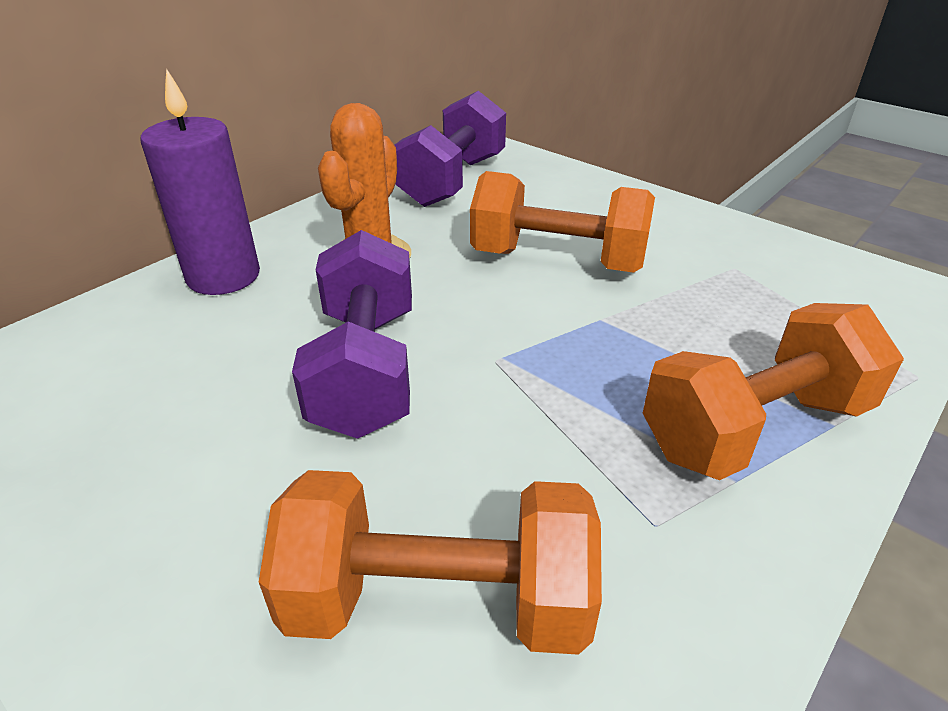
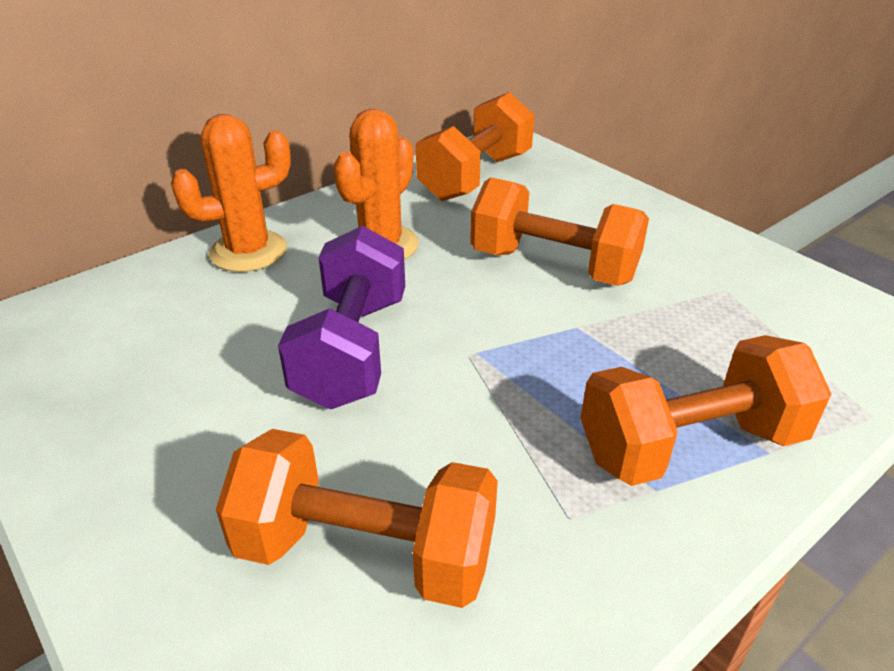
camera: 10 degrees right, 0 degrees up
(223, 276) = (248, 251): purple candle -> orange cactus
(452, 181) = (475, 177): purple dumbbell -> orange dumbbell

